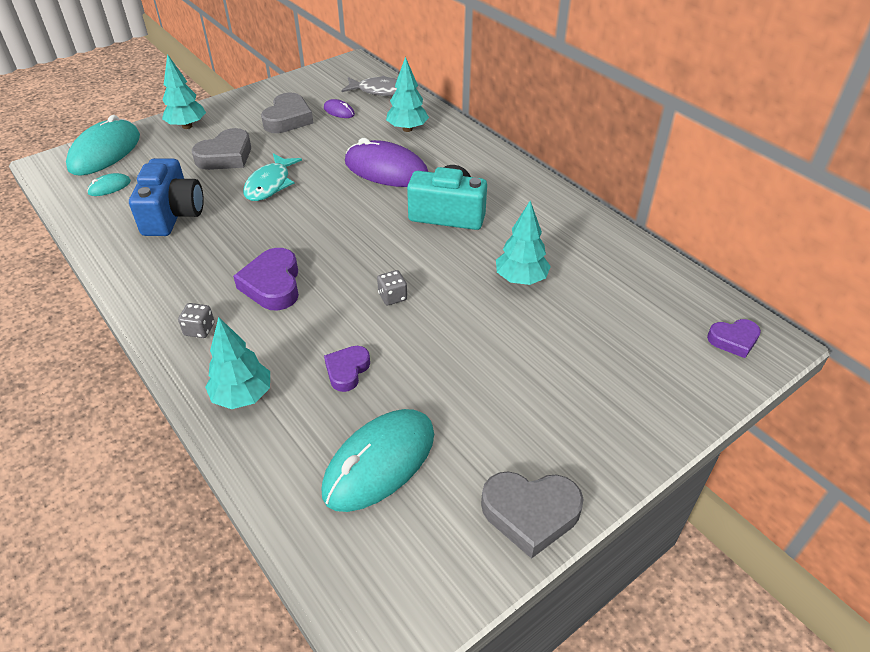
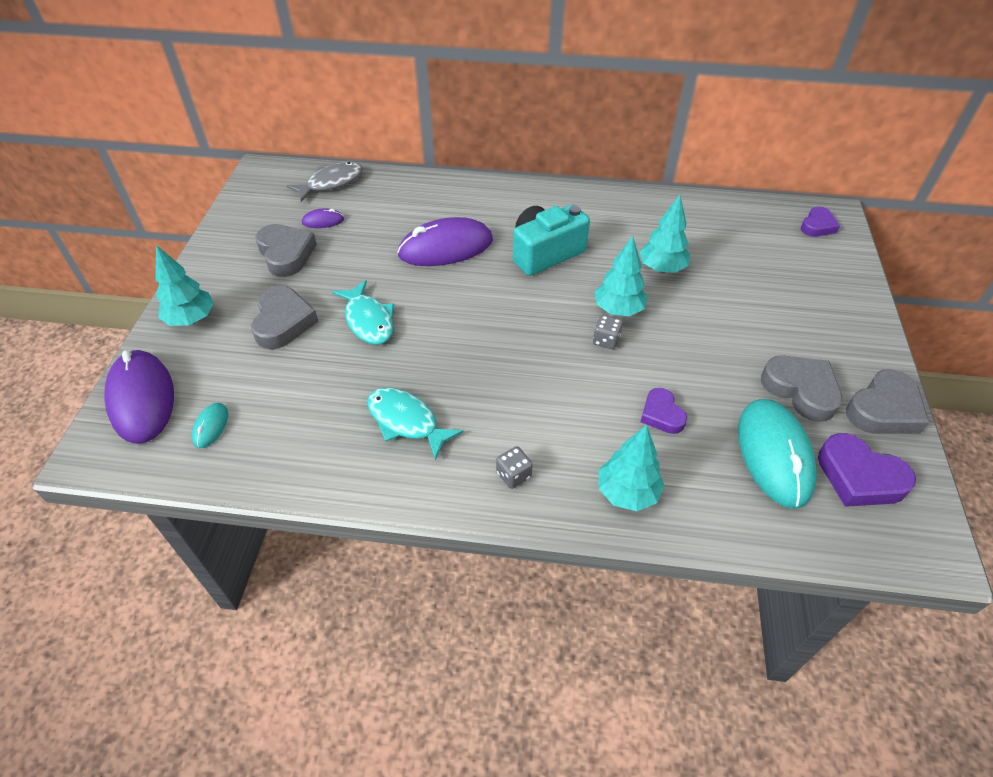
camera: 45 degrees left, 5 degrees up
(105, 152) = (142, 399): turquoise mouse -> purple mouse
(173, 215) = (324, 405): blue camera -> none
(196, 254) = (406, 421): none -> turquoise fish
(273, 285) = (509, 397): purple heart -> purple heart (859, 477)
(407, 129) = (407, 204): turquoise tree -> turquoise tree (618, 309)
(482, 441) = (801, 390): none -> grey heart

